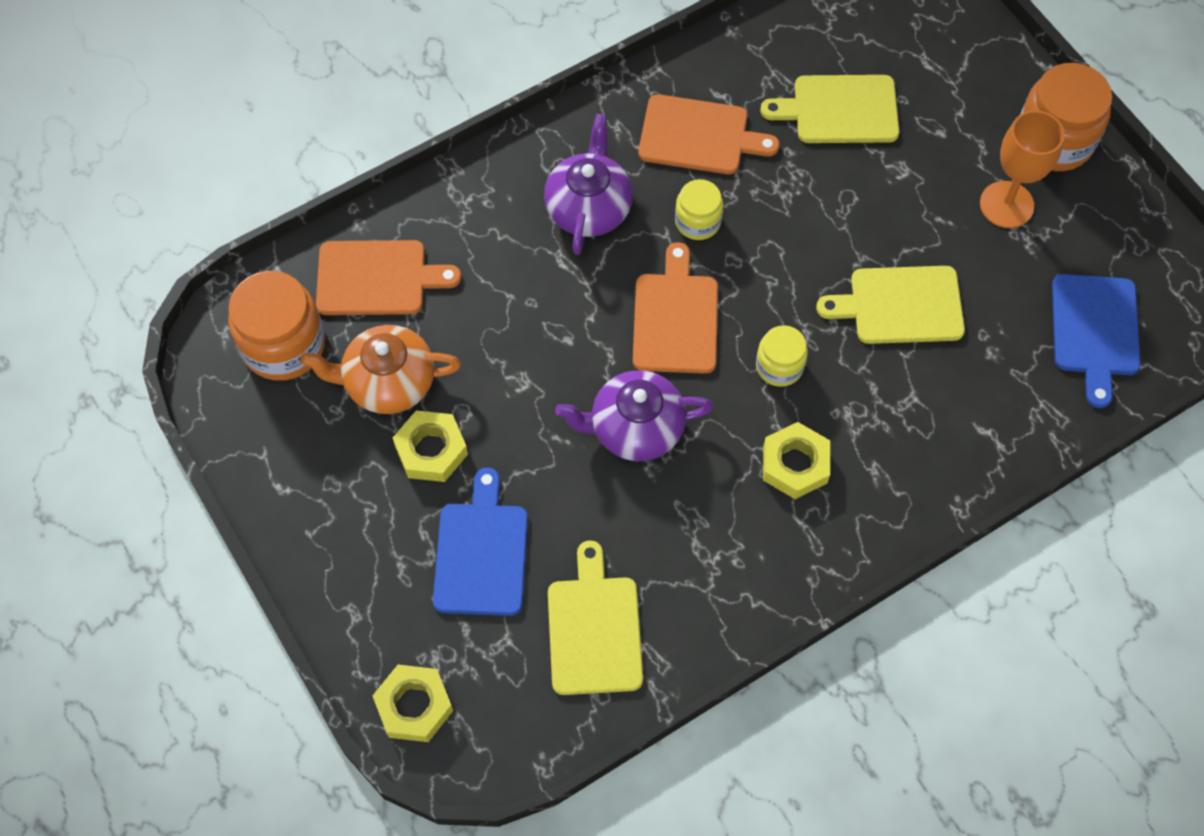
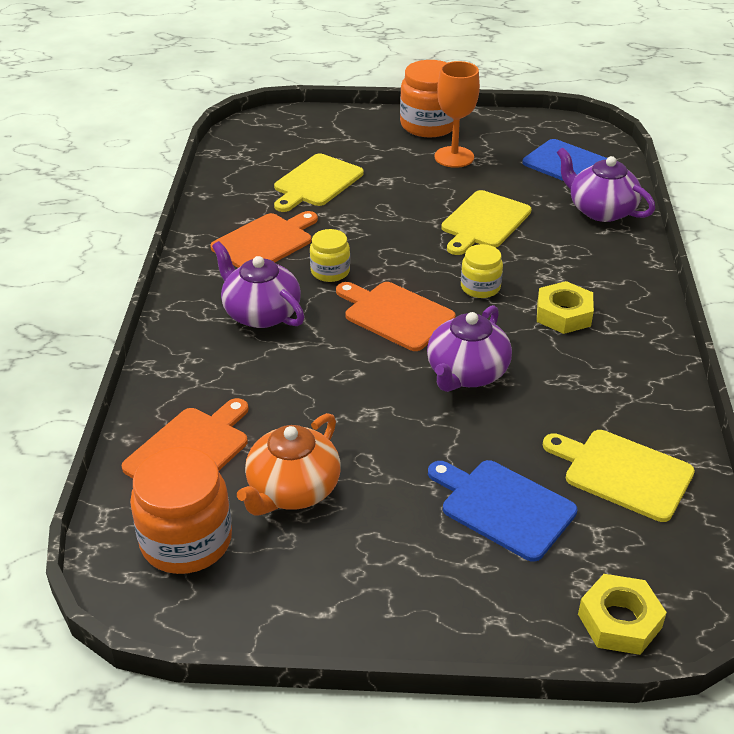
camera: 55 degrees left, 25 degrees down
(431, 450) = (381, 493): yellow nut -> none
(1023, 406) = (600, 210): none -> purple teapot

